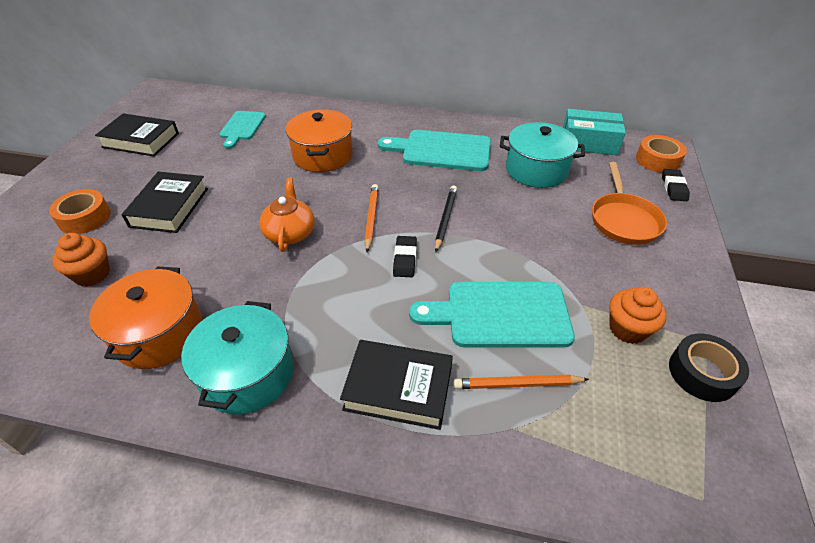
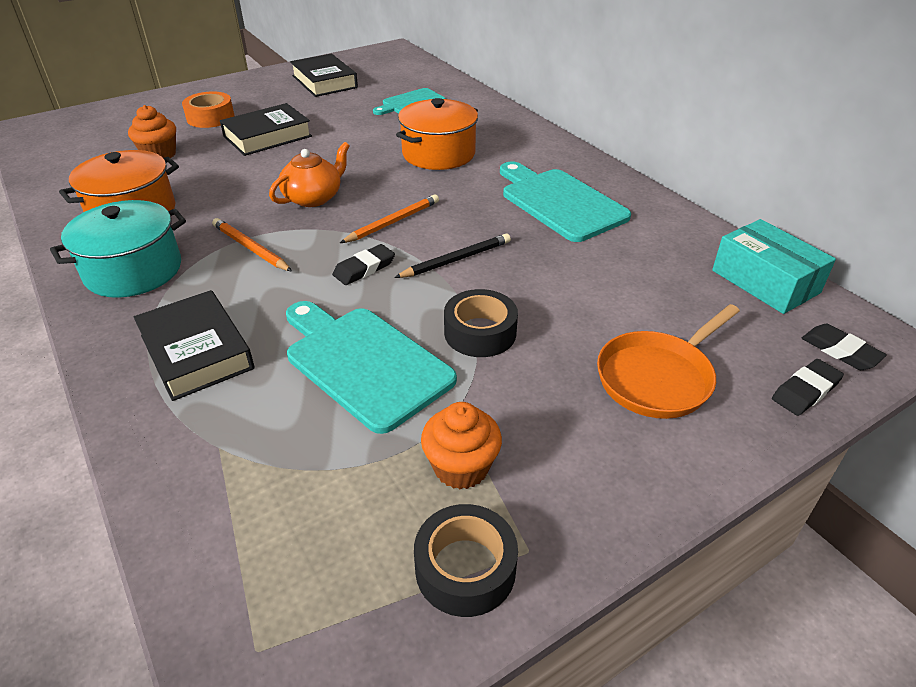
camera: 45 degrees right, 5 degrees down
(517, 384) = (279, 422): orange pencil -> orange pencil (250, 248)
(524, 253) = (480, 332): none -> black tape
(536, 170) = (637, 272): turquoise pot -> none
(657, 160) = (840, 351): orange tape -> black eraser

